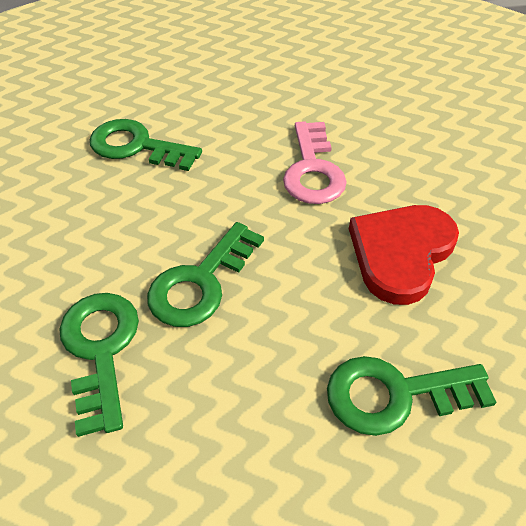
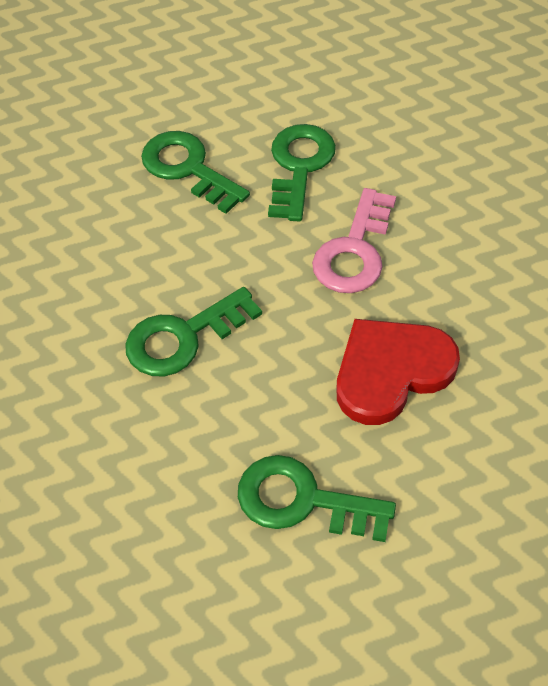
camera: 25 degrees right, 5 degrees up
(101, 349) = (71, 371): green key -> green key (299, 166)

